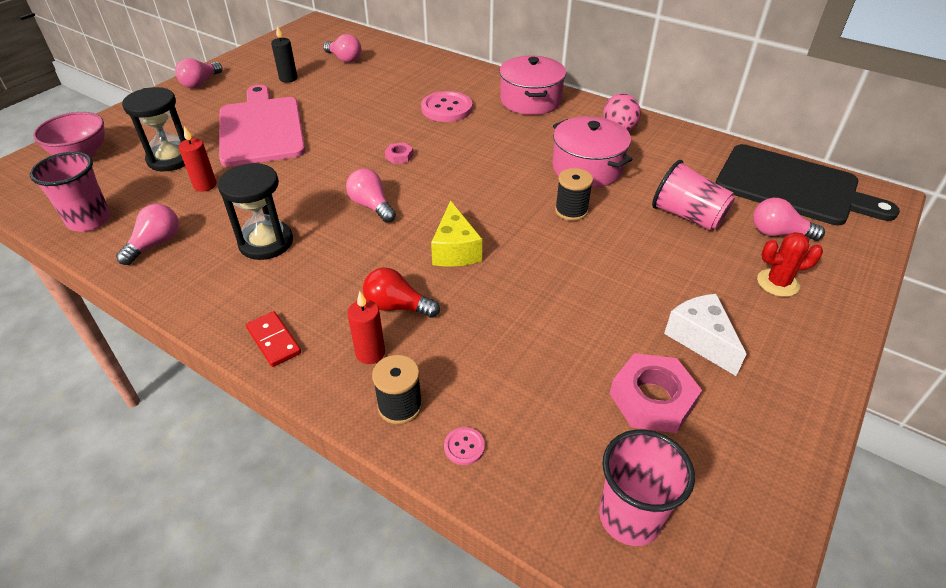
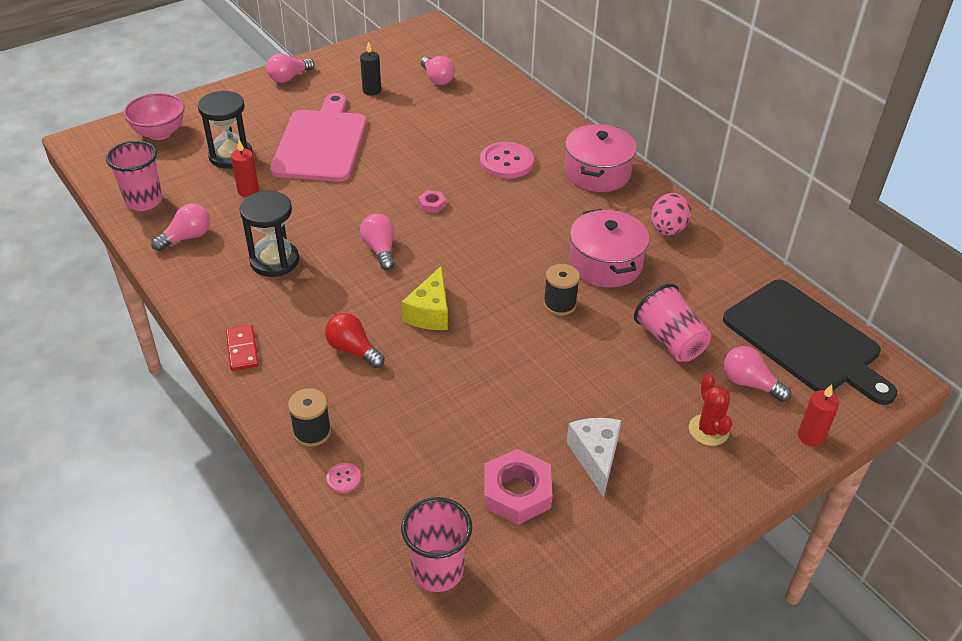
camera: 20 degrees right, 0 degrees up
(370, 353) = (311, 383): red candle -> red candle (810, 436)
(777, 283) = (708, 430): red cactus -> red cactus turned 60 degrees clockwise

